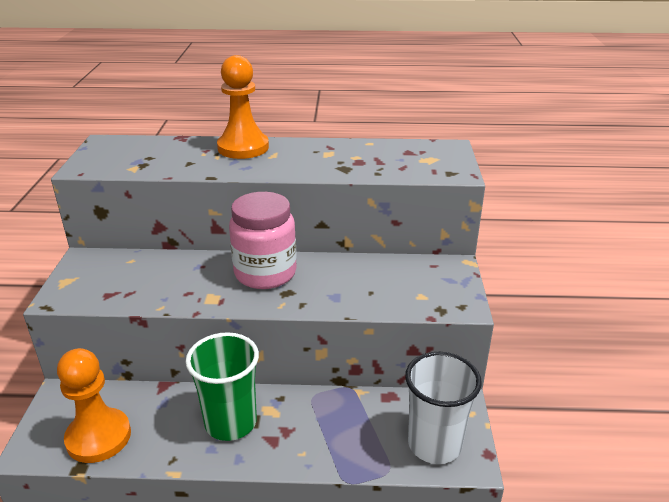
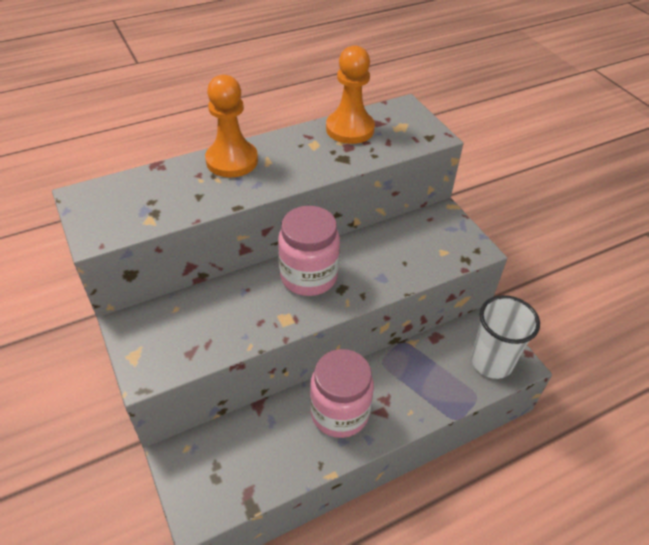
camera: 30 degrees left, 15 degrees up
(98, 437) = (244, 476): orange pawn -> orange pawn (350, 129)
(230, 422) = (339, 412): green cup -> pink jar

